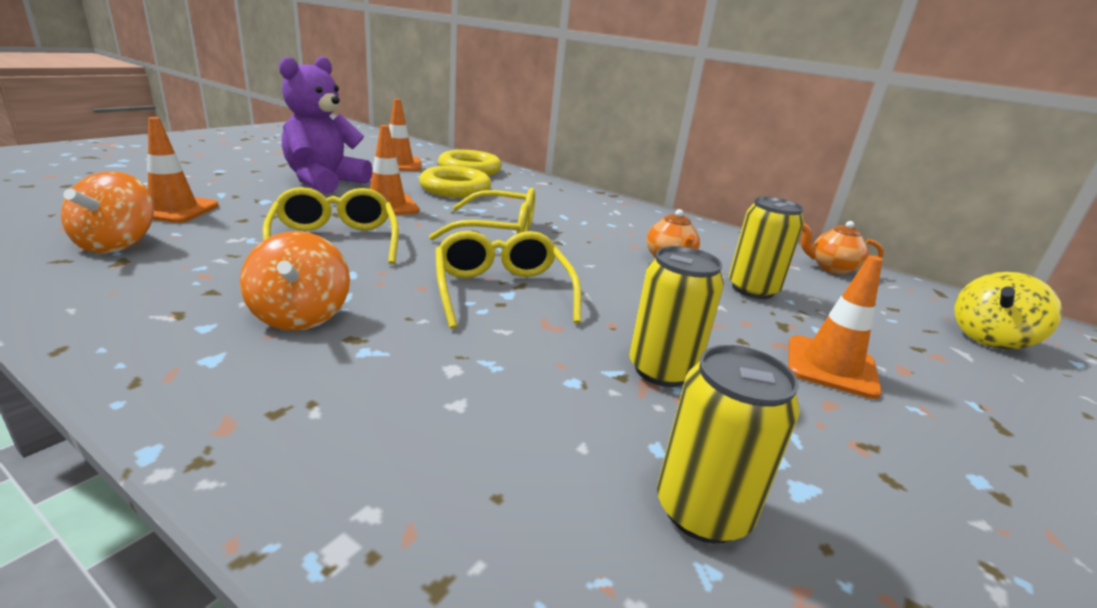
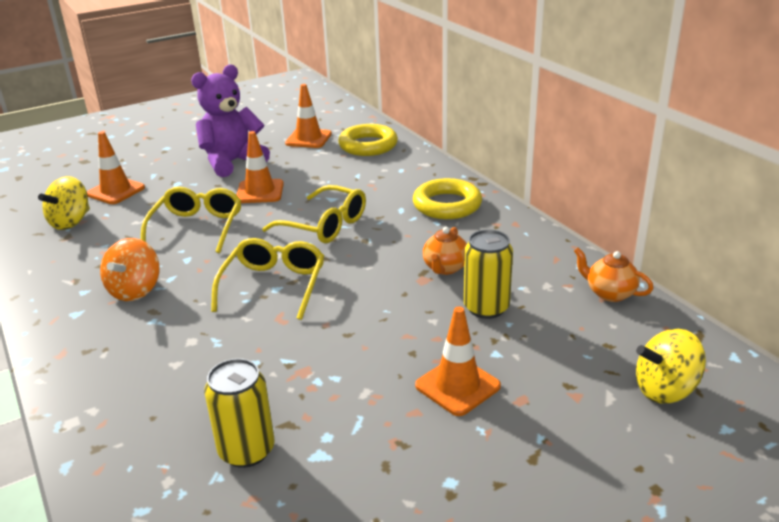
camera: 30 degrees right, 5 degrees up
(117, 244) = (71, 222): orange spinning top -> yellow spinning top
(455, 189) = (332, 172): yellow ring -> yellow ring (447, 205)
(662, 370) = (321, 365): yellow can -> none

